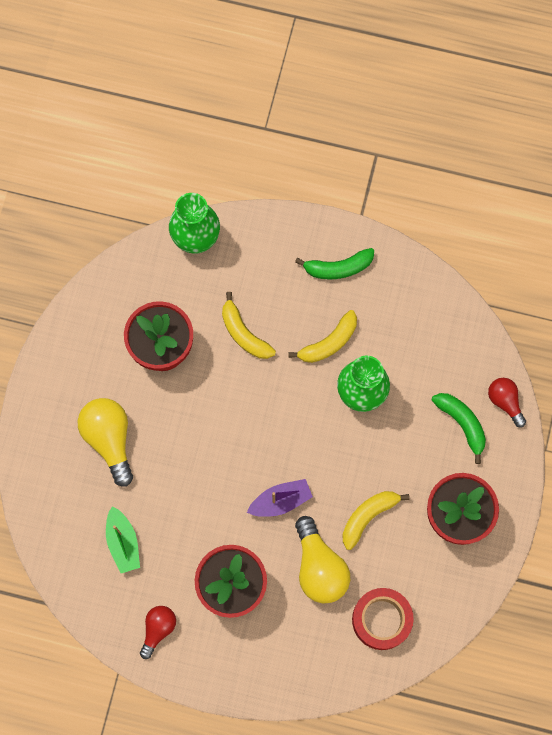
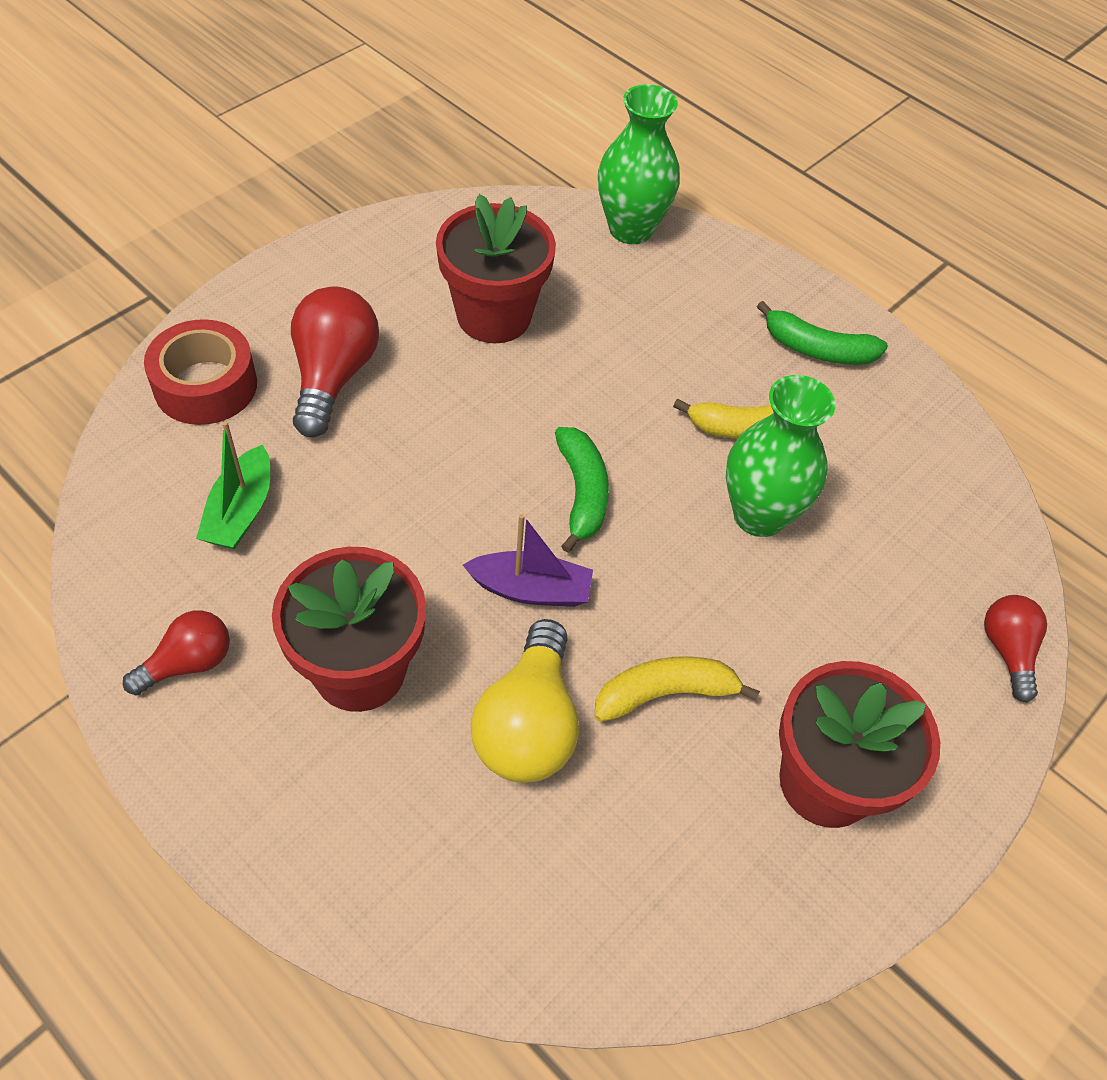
camera: 25 degrees right, 20 degrees down
(109, 439) = (333, 376): yellow light bulb -> red light bulb
(244, 333) = (625, 355): yellow banana -> none
(381, 620) = (584, 880): red tape -> red tape (205, 385)
(462, 423) = (912, 643): green banana -> green banana (582, 493)

